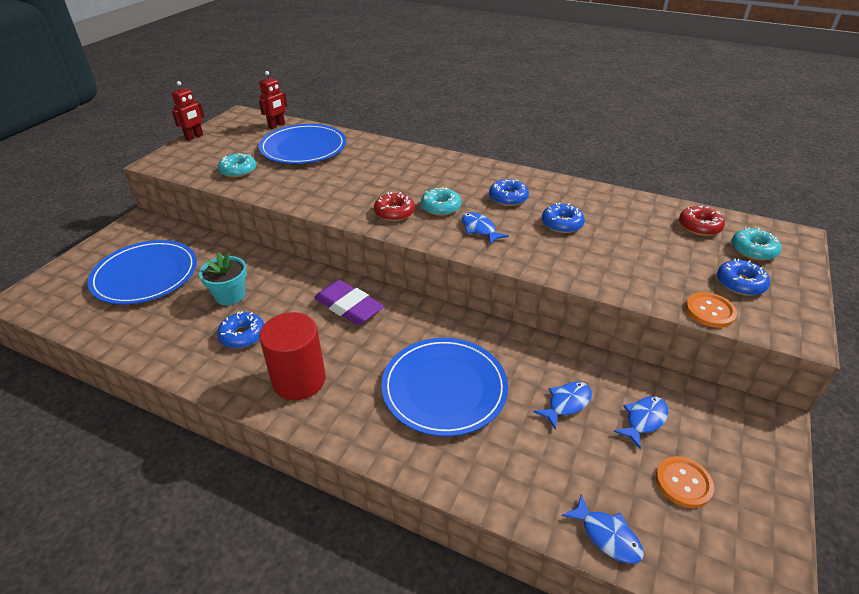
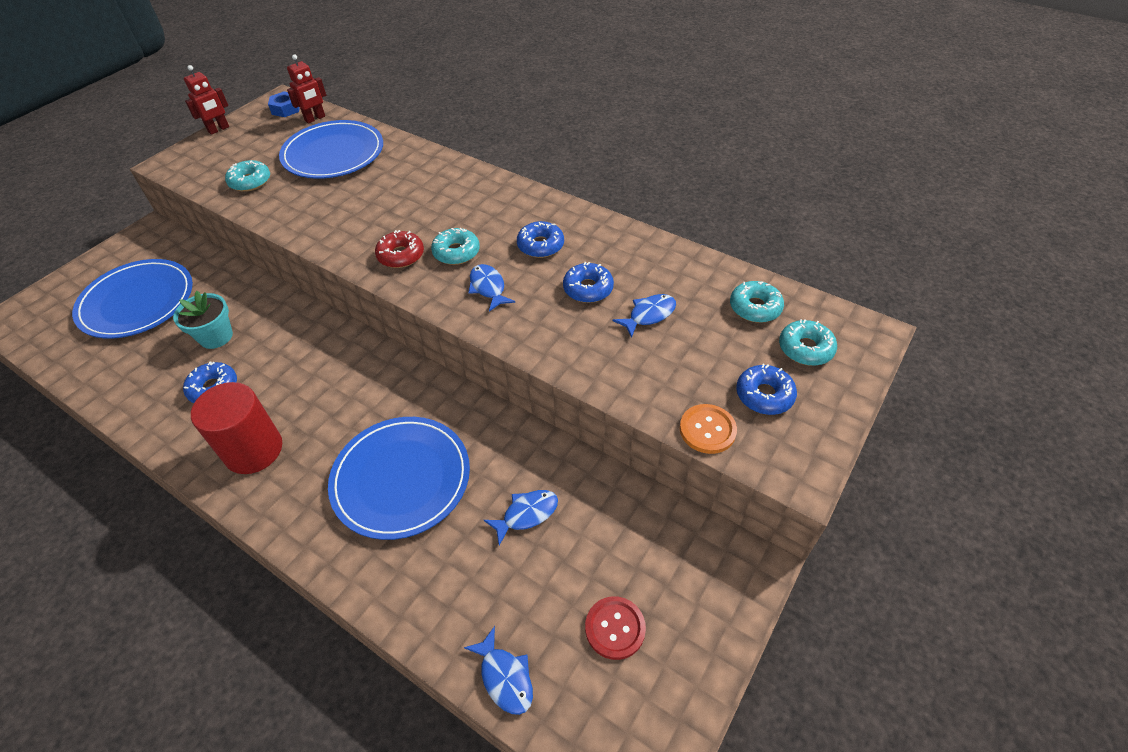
camera: 10 degrees right, 10 degrees up
(248, 120) = (286, 109): none -> blue nut
(349, 307) = (335, 364): purple eraser -> none
(644, 420) = (604, 546): blue fish -> blue fish (649, 315)
(683, 483) = (615, 628): orange button -> red button
(699, 226) = (755, 307): red donut -> turquoise donut

